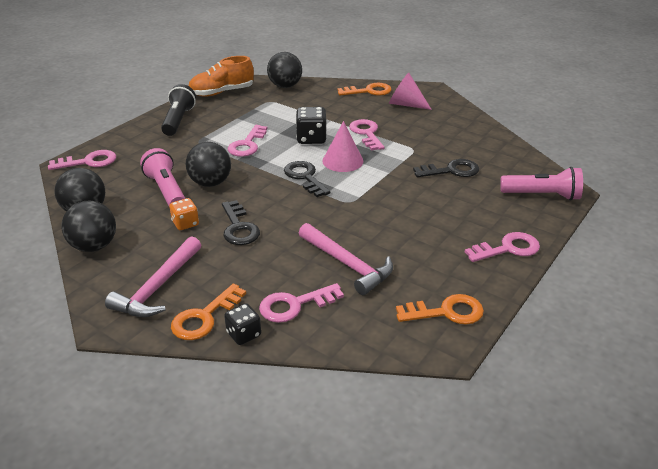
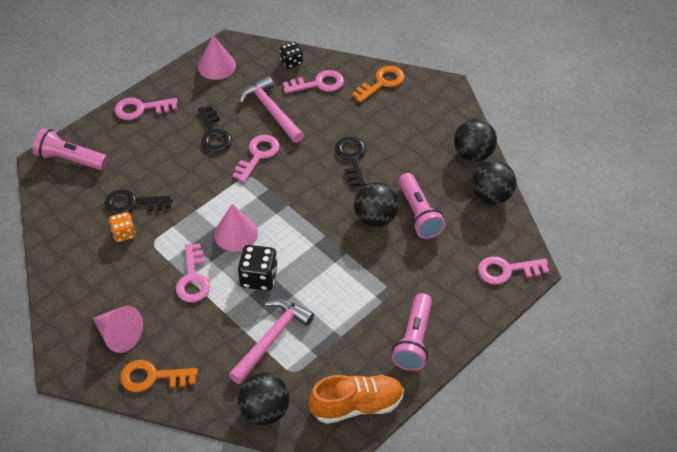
camera: 170 degrees left, 15 degrees up
(158, 287) = (416, 110): pink hammer -> pink hammer (271, 339)
(178, 120) = (414, 340): black flashlight -> pink flashlight
(185, 223) = (398, 169): orange dice -> orange dice (124, 234)
(244, 334) = (356, 68): black dice -> black dice (291, 62)
(247, 145) = (333, 277): pink key -> pink key (258, 155)
(305, 177) = (281, 214): black key -> black key (214, 134)
(447, 312) = (216, 66): orange key -> pink cone

